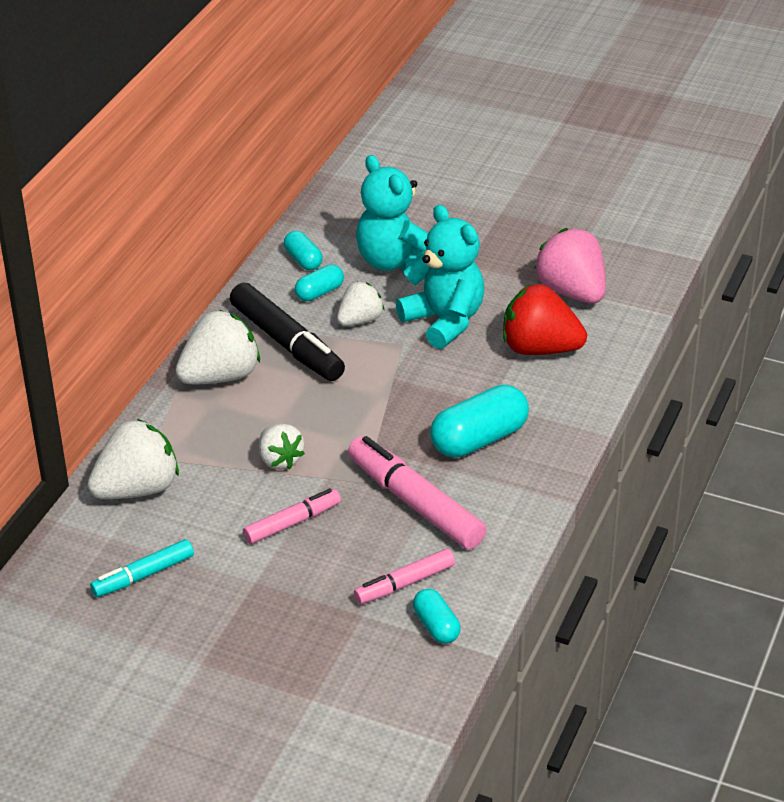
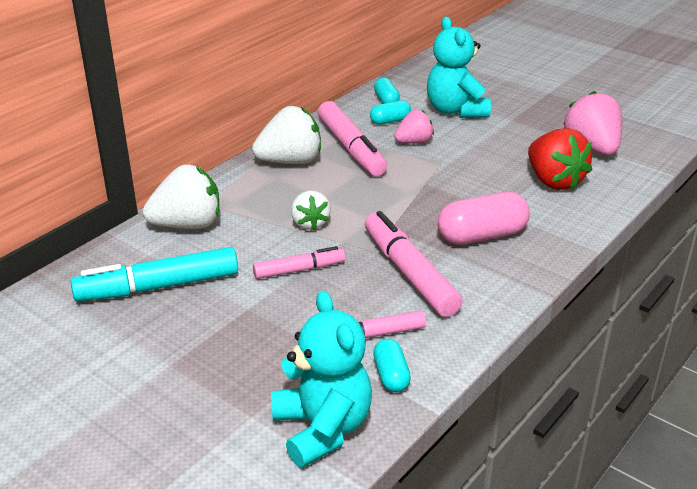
camera: 15 degrees right, 5 degrees down
(143, 575) = (158, 287): turquoise marker -> turquoise marker, size x1.70
(287, 343) = (351, 148): black marker -> pink marker
(360, 320) = (414, 142): white strawberry -> pink strawberry
(444, 321) = (481, 152): turquoise teddy bear -> turquoise teddy bear (322, 428)
(479, 439) = (482, 236): turquoise capsule -> pink capsule
(539, 349) = (554, 181): red strawberry -> red strawberry turned 150 degrees counterclockwise

